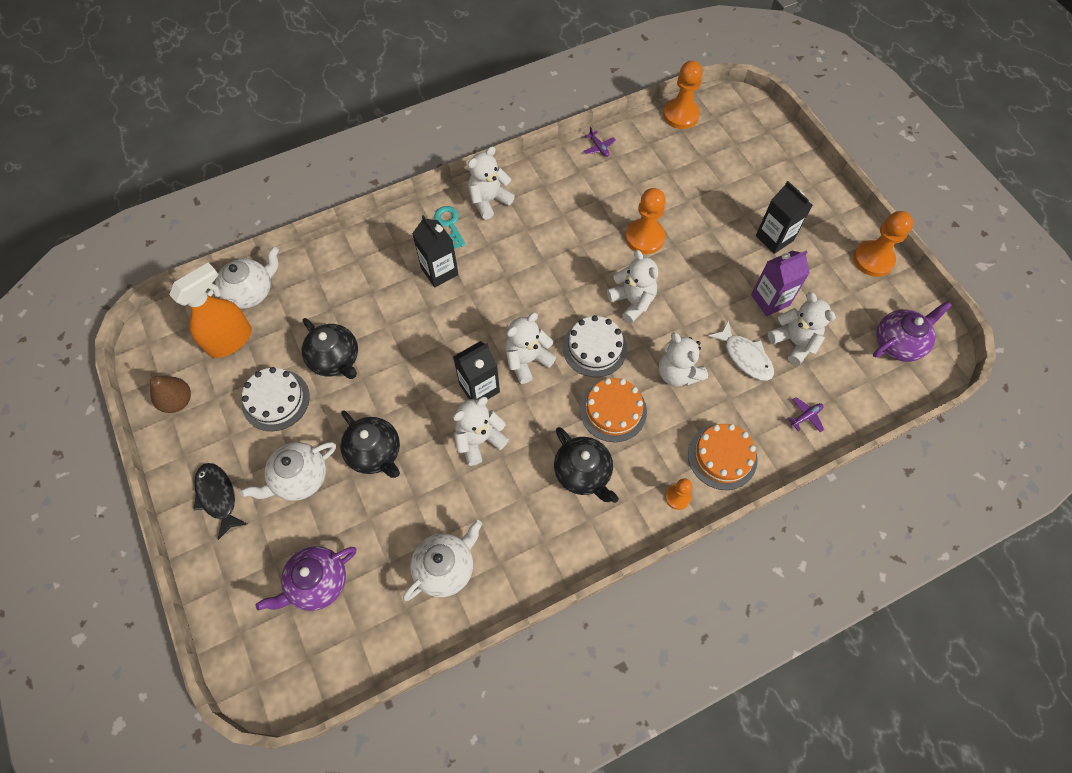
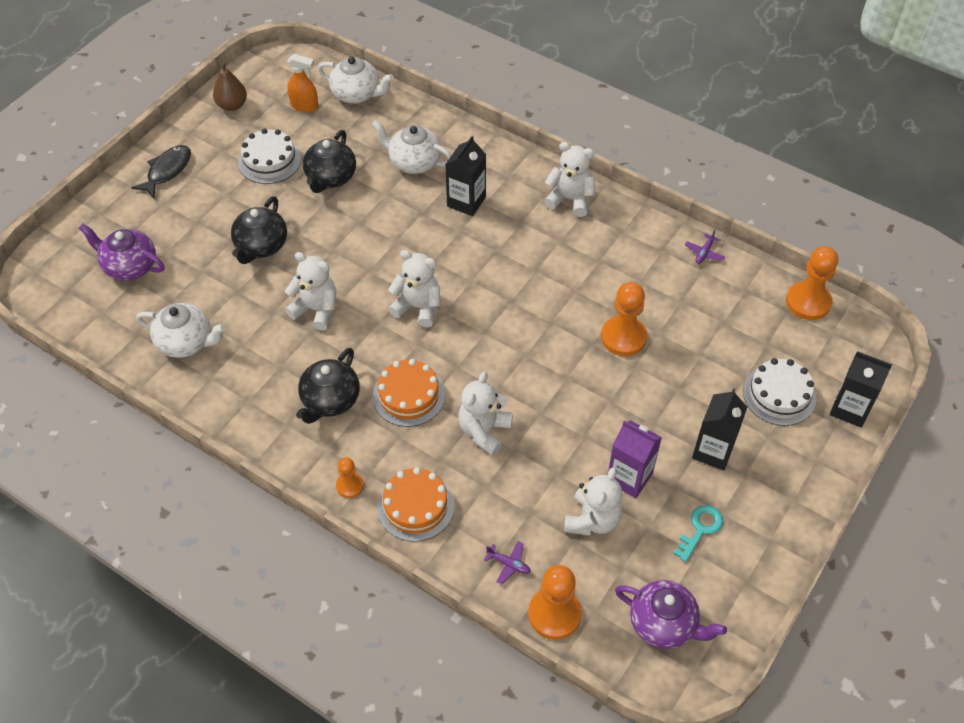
camera: 60 degrees right, 10 degrees down
(230, 340) = (304, 106): orange spray bottle -> orange spray bottle, size x0.62
(299, 478) = (210, 210): white teapot -> white teapot (414, 162)
(449, 224) = (522, 184): turquoise key -> turquoise key (700, 529)
(479, 388) = (367, 286): black carton -> black carton (850, 409)
(594, 348) = (466, 352): white cake -> white cake (779, 394)
(632, 301) = (540, 359): white teddy bear -> none
(745, 357) = (543, 481): white fish -> none
(873, 260) = (759, 559): orange pawn -> orange pawn (554, 614)

